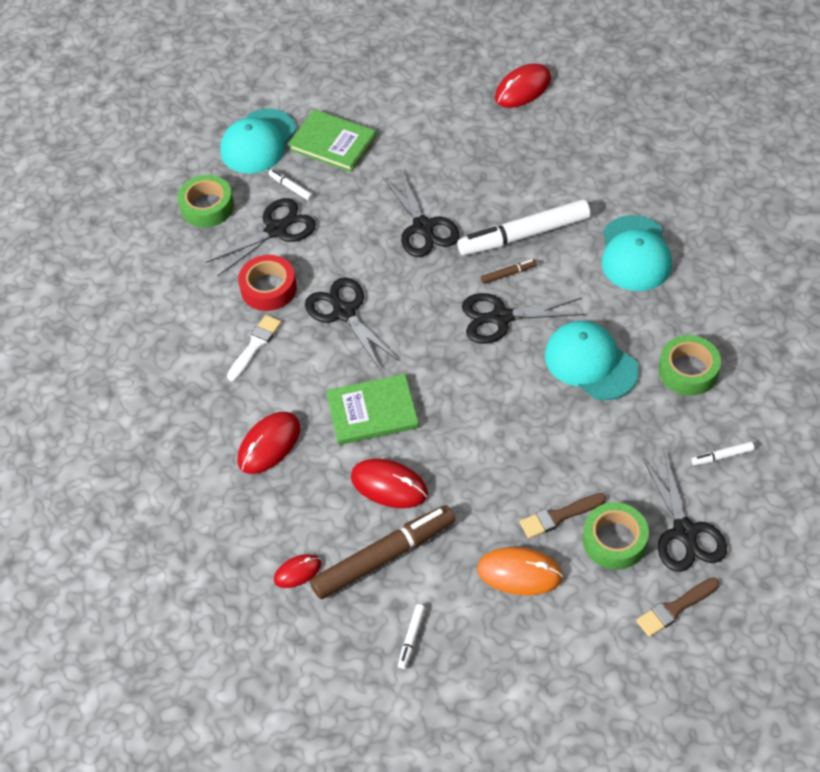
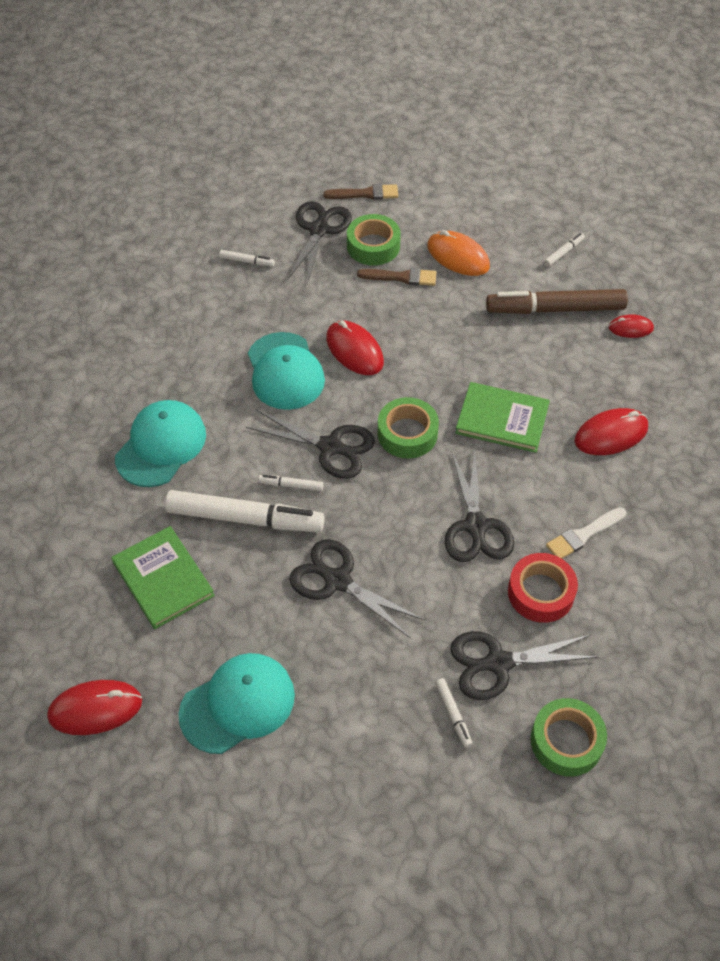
camera: 155 degrees left, 0 degrees up
(258, 142) = (459, 812): turquoise cap -> turquoise cap (238, 704)
(332, 143) = (368, 755): green book -> green book (163, 579)
(389, 485) = (521, 355): red mouse -> red mouse (354, 350)
(423, 227) = (338, 581): black scissors -> black scissors turned 60 degrees counterclockwise
(508, 274) = (291, 485): brown marker -> white marker
(688, 371) = (213, 328): green tape -> green tape (407, 433)

